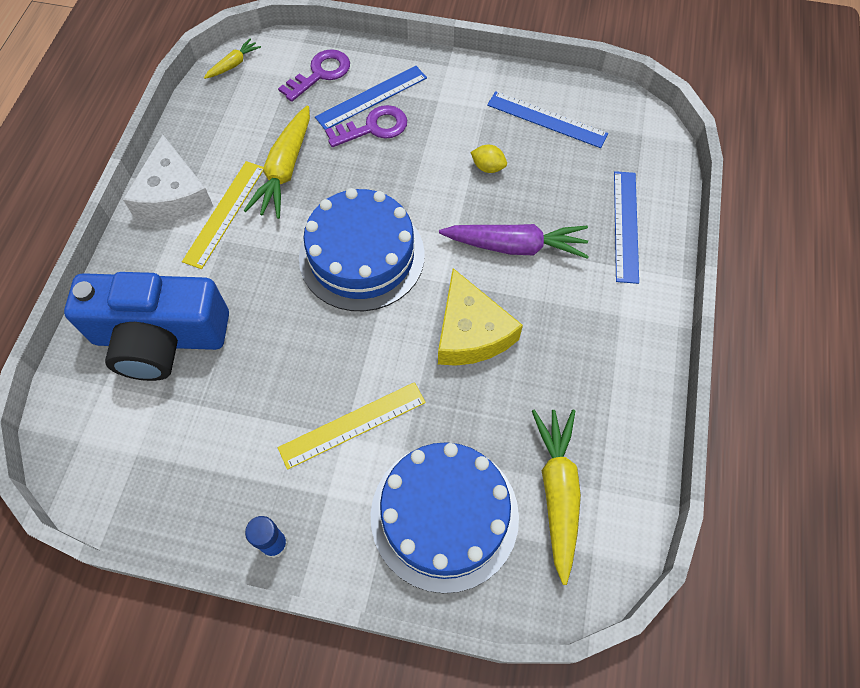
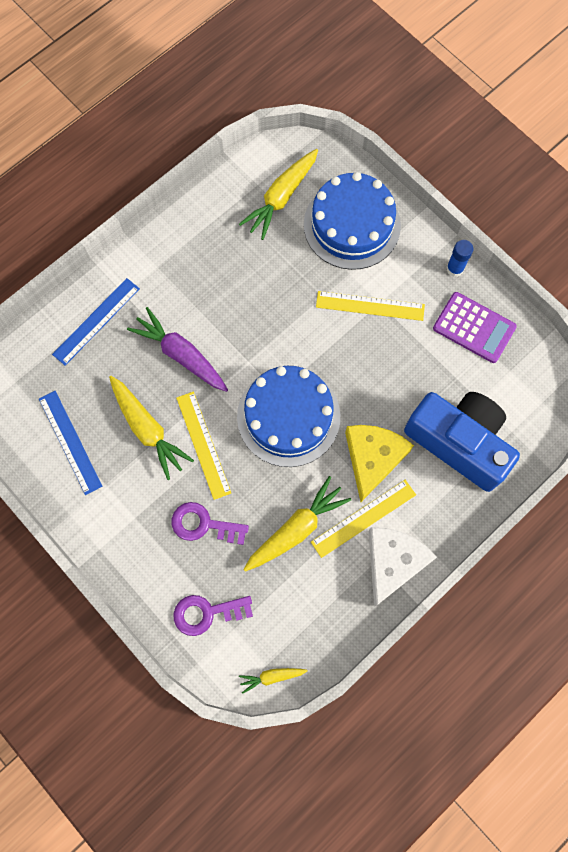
camera: 145 degrees left, 10 degrees up
(208, 479) = (474, 328): none -> purple calculator
(371, 97) = (183, 557): blue ruler -> none
(425, 185) = (203, 444): none -> yellow ruler
(471, 332) = (257, 316): yellow cheese -> yellow cheese (373, 458)
(488, 167) = (148, 429): yellow lemon -> yellow carrot

